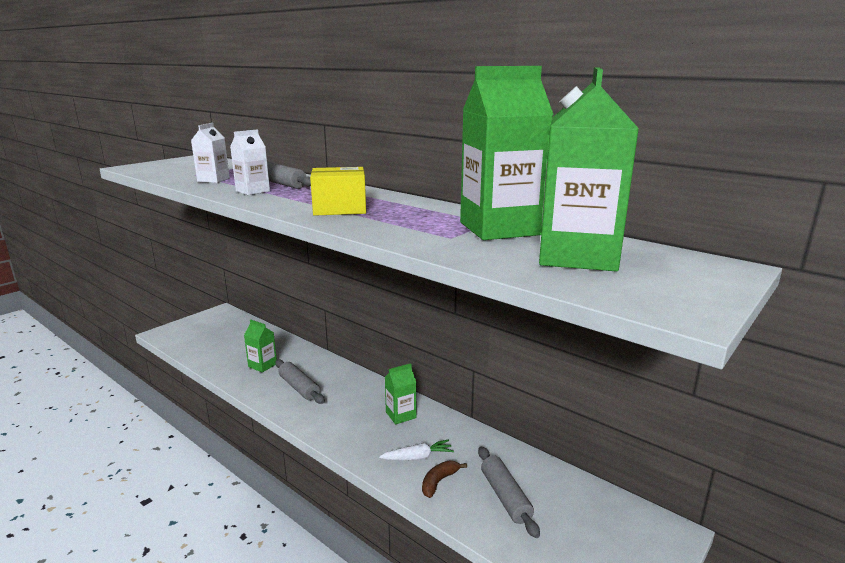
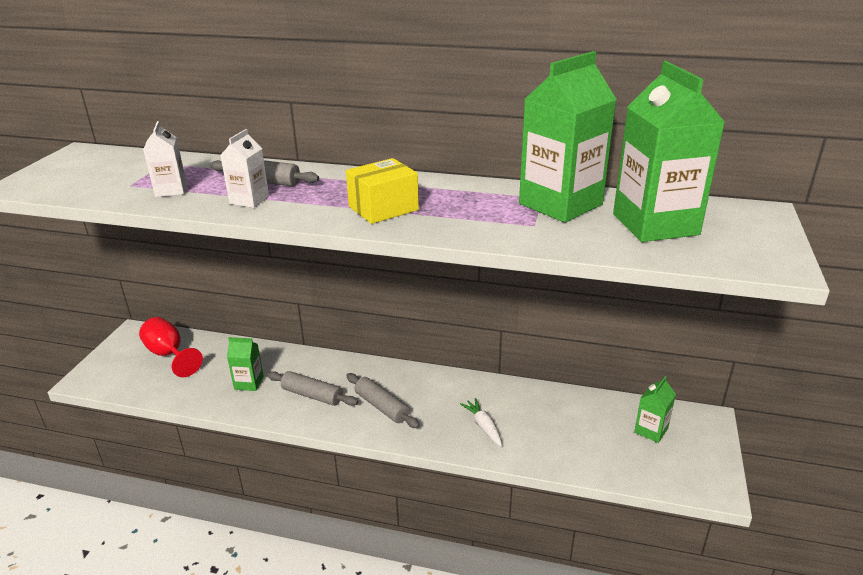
camera: 25 degrees left, 10 degrees up
(229, 332) = (169, 355): none -> red goblet
(401, 415) = (436, 391): green carton -> green carton (651, 430)
(418, 457) = (483, 426): white carrot -> white carrot turned 75 degrees counterclockwise
(439, 482) = (517, 441): brown banana -> none
(505, 497) = (578, 435): grey rolling pin -> grey rolling pin (381, 407)

